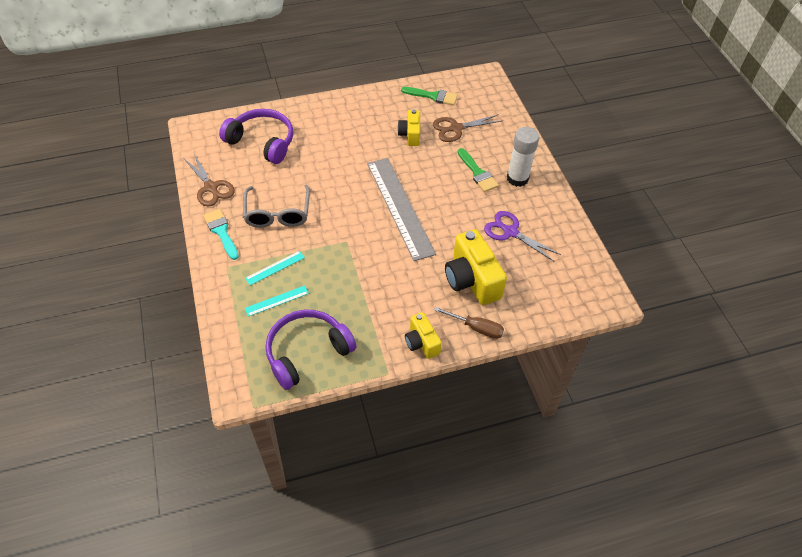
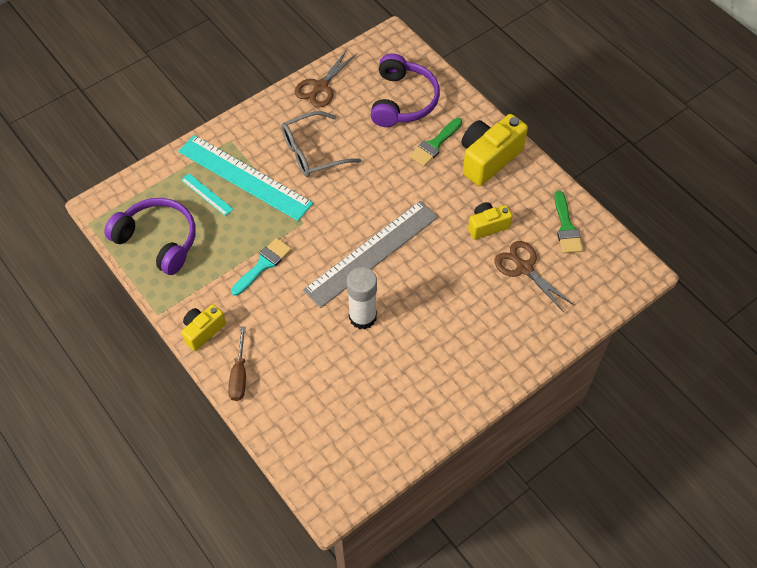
camera: 70 degrees right, 5 degrees up
(221, 231) = (270, 118): turquoise brush -> turquoise brush (263, 264)
(275, 268) = (244, 177): turquoise ruler -> turquoise ruler, size x2.34
(471, 280) = (300, 352): yellow camera -> yellow camera (488, 159)
(477, 173) = (462, 312): green brush -> green brush (434, 144)
(510, 232) = (386, 372): purple scissors -> none
(517, 178) = (475, 356): white glue stick -> white glue stick (362, 317)

